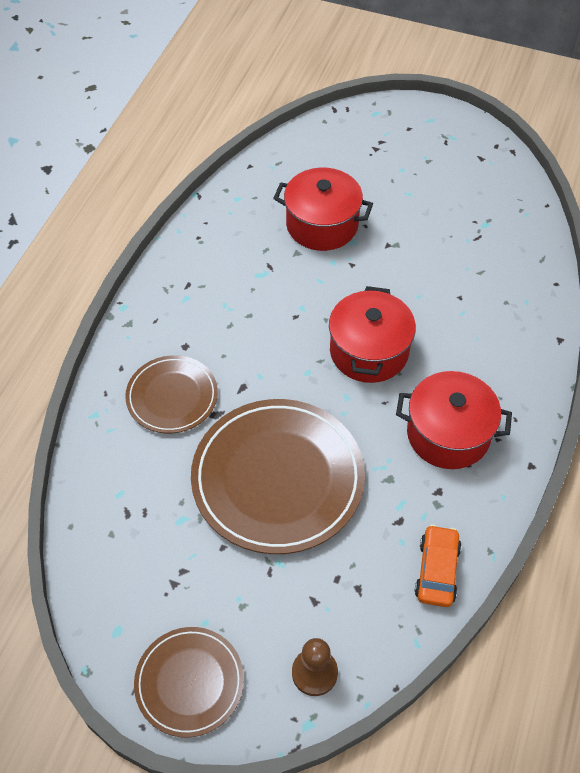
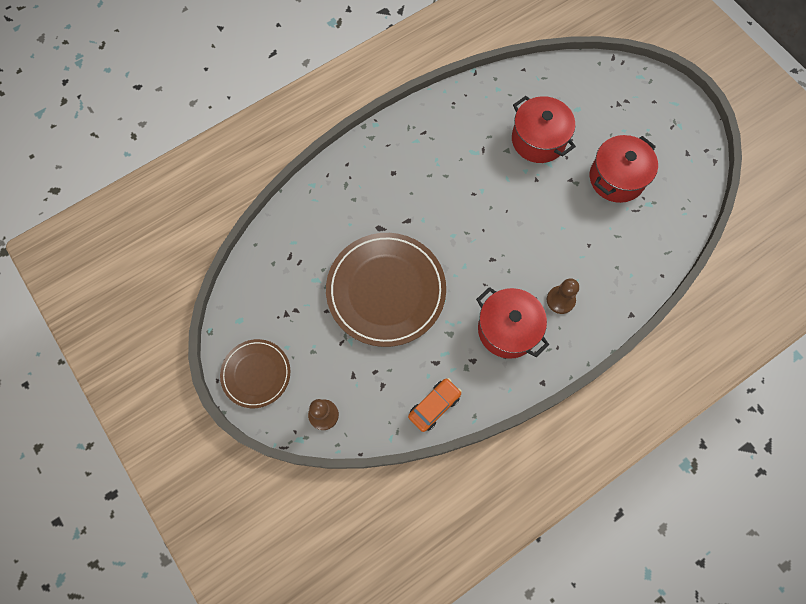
camera: 35 degrees right, 15 degrees up
(172, 397) = (363, 201): brown plate -> none
(369, 351) = (501, 245): red pot -> red pot (616, 178)
(478, 369) = (560, 300): none -> brown pawn

